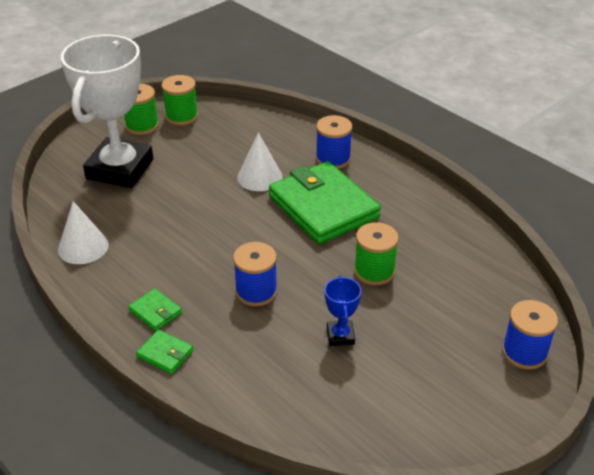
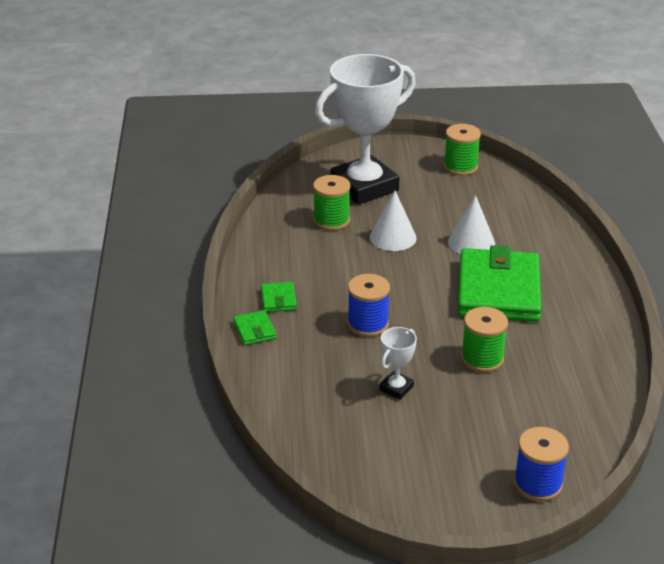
camera: 40 degrees right, 5 degrees down
(83, 247) = (276, 230): white cone -> white cone (393, 237)
(142, 126) = (419, 160): green spool -> green spool (331, 220)
(333, 159) = (555, 257): blue spool -> none
(340, 336) = (396, 388): blue trophy -> white trophy

